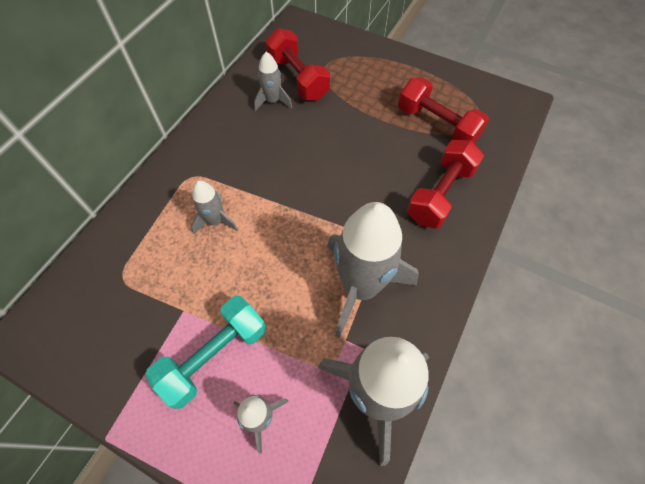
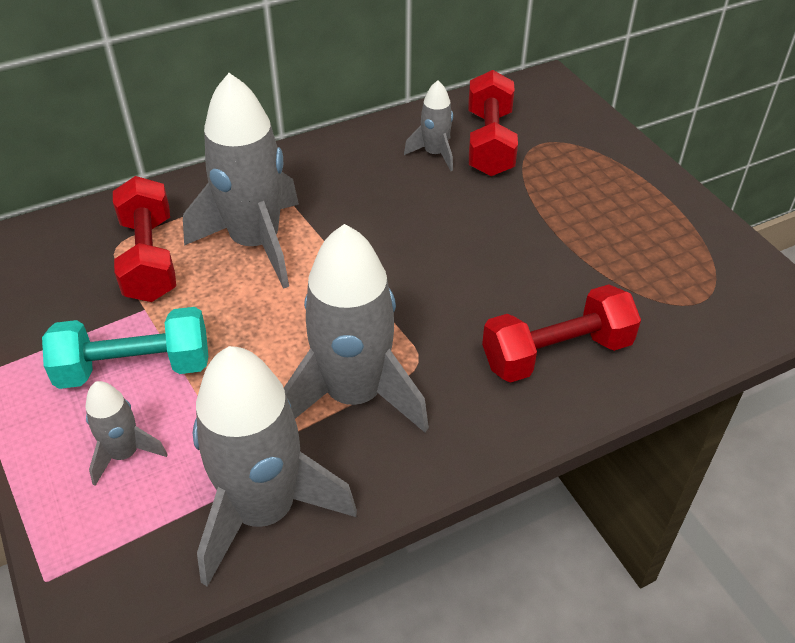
camera: 35 degrees right, 15 degrees down
(215, 221) = (255, 243): grey rocket -> grey rocket, size x2.06
(437, 125) = (631, 275): red dumbbell -> red dumbbell (149, 259)

